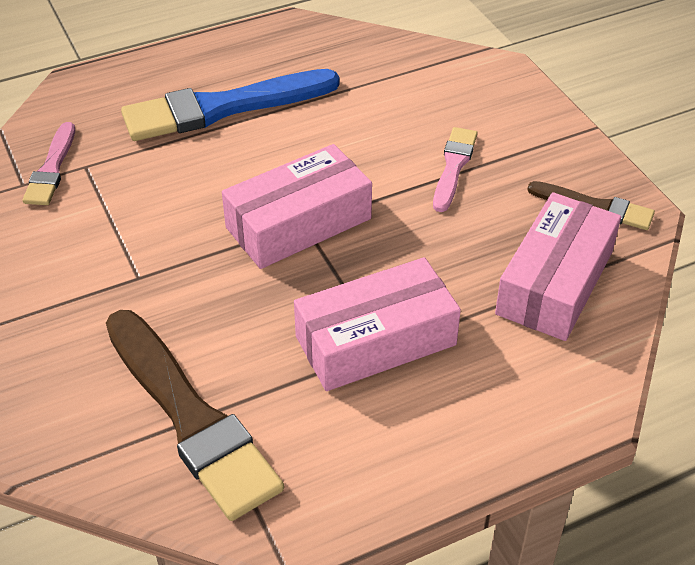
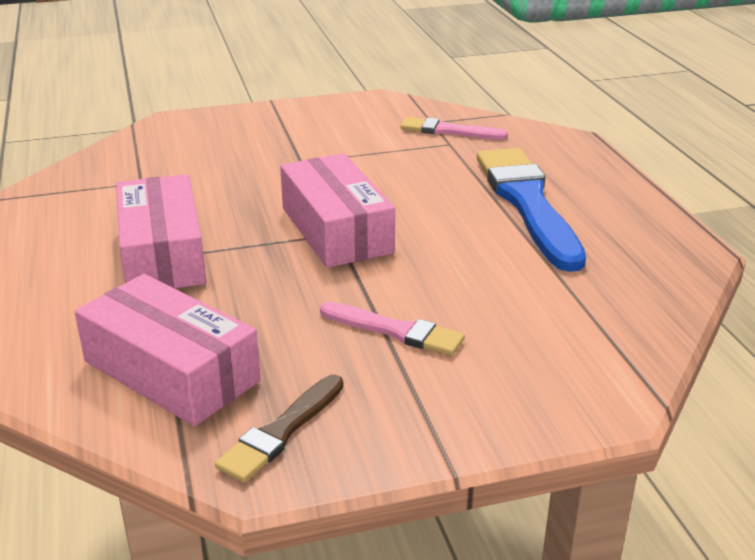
camera: 100 degrees right, 15 degrees down
(191, 417) = (141, 174): brown brush -> none

